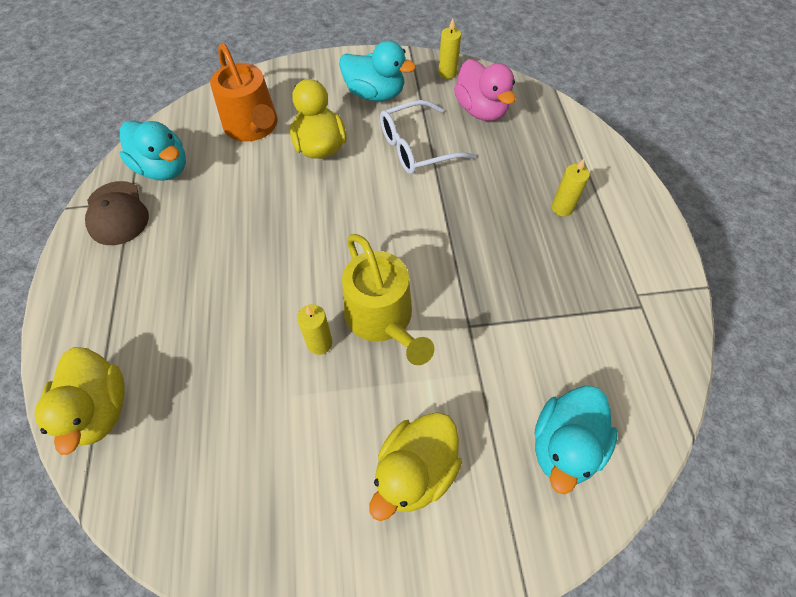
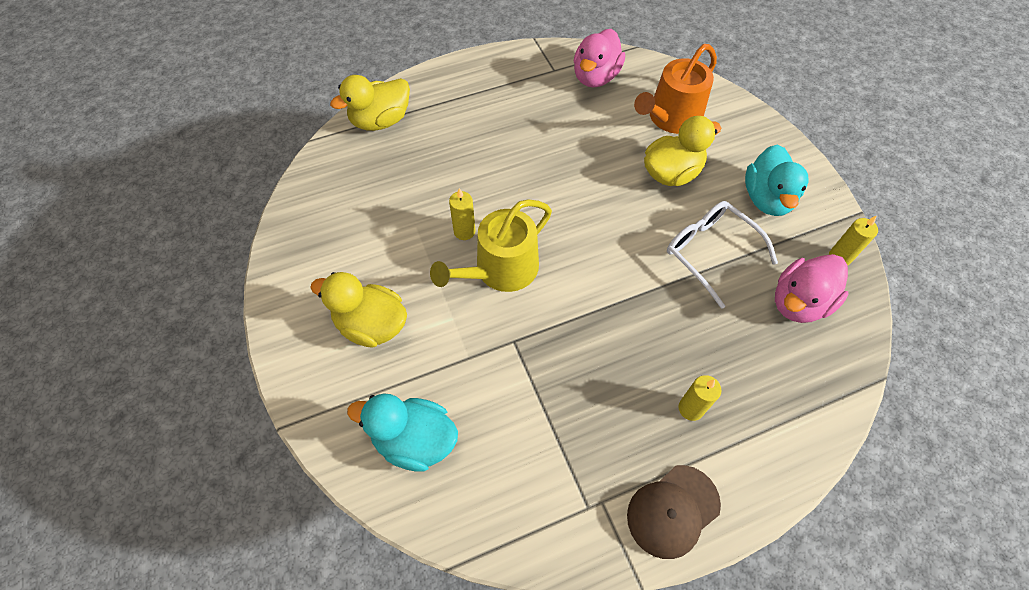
camera: 75 degrees right, 0 degrees up
(117, 213) = (540, 67): brown cap -> brown cap (672, 511)
(163, 168) = (595, 77): turquoise duck -> pink duck

